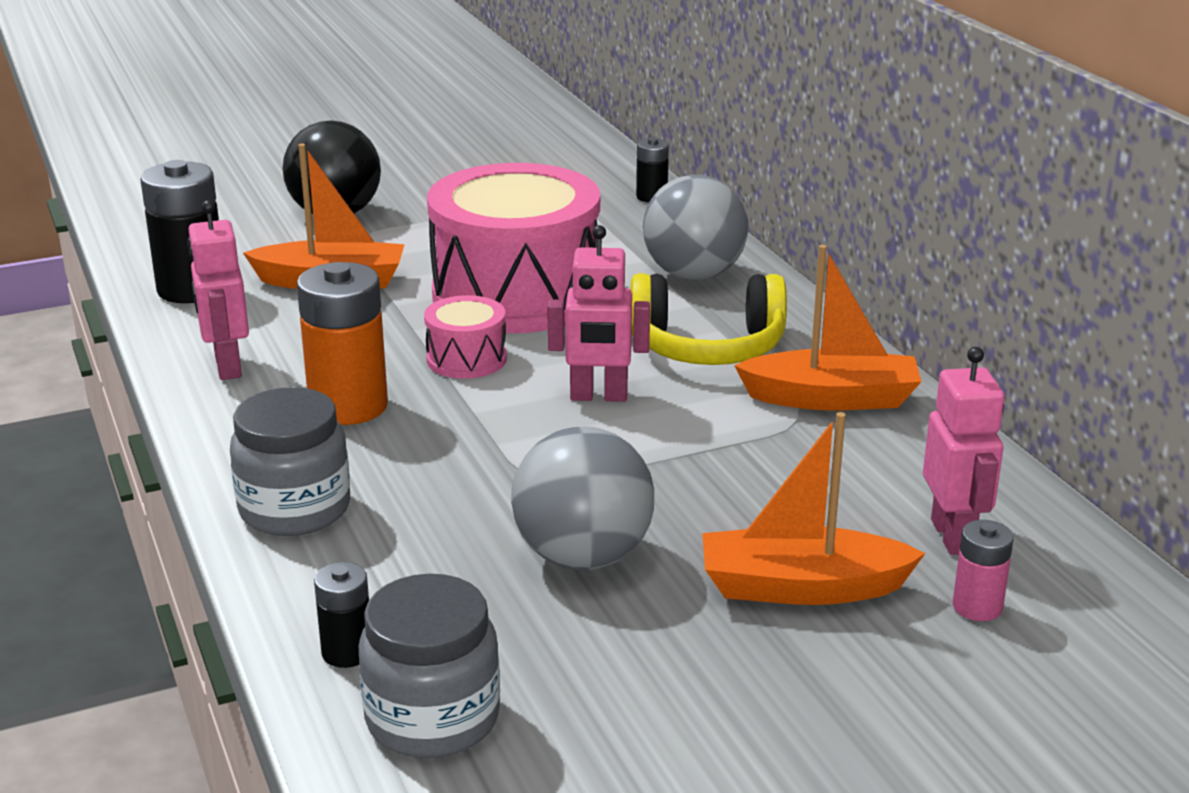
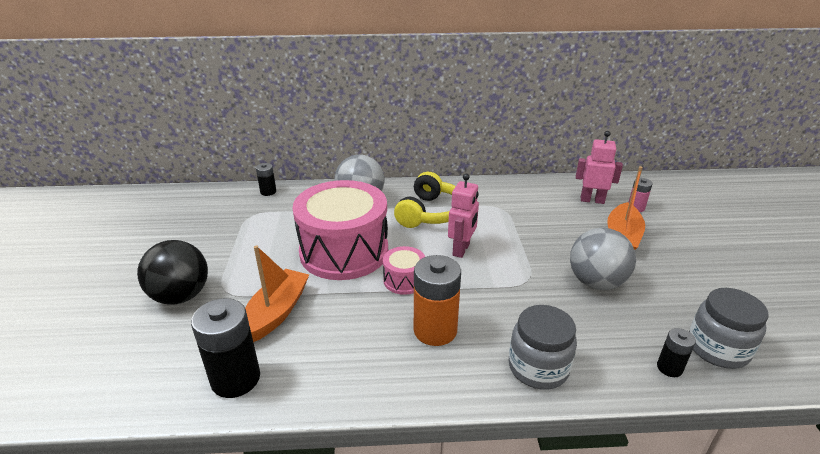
camera: 70 degrees left, 5 degrees up
(227, 367) = (361, 375): pink robot -> none
(831, 398) = (488, 197): orange boat -> none

